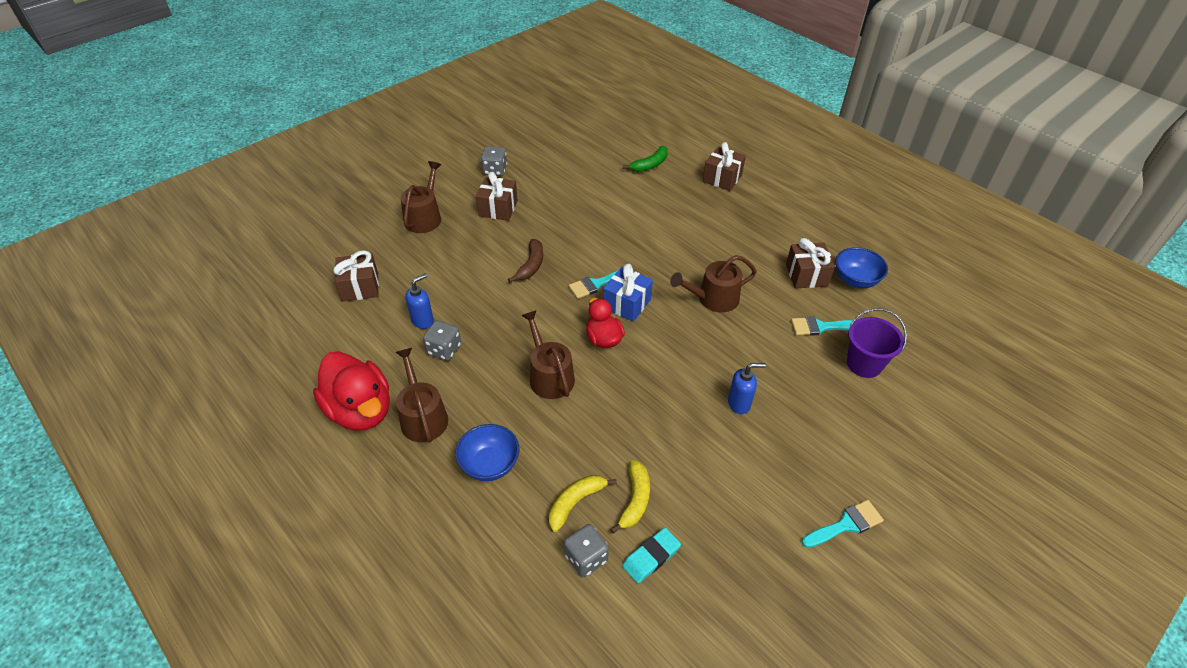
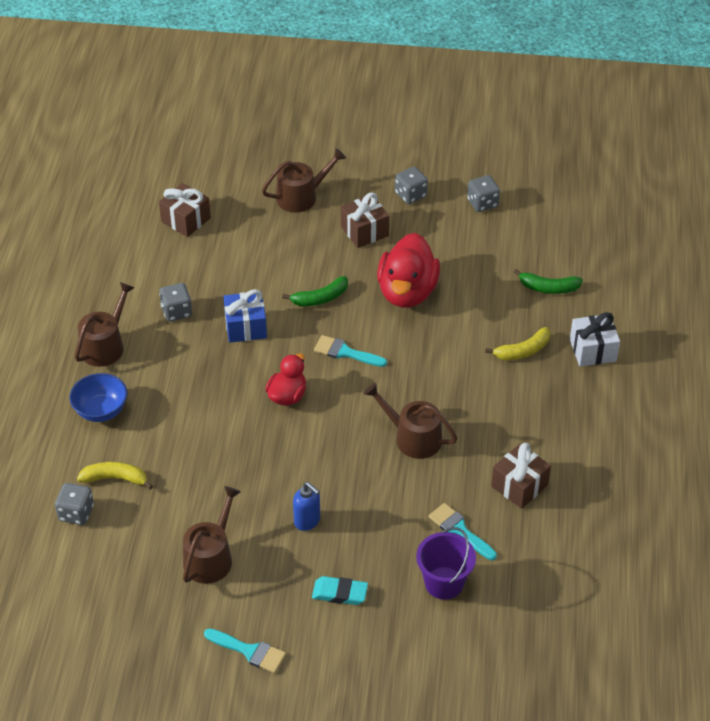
camera: 50 degrees right, 0 degrees up
(360, 410) = (77, 309): red duck -> red duck (407, 292)
(423, 321) = (191, 279): blue soap dispenser -> none
(531, 265) = (320, 298): brown banana -> green banana
(544, 147) = (482, 203): none -> grey dice
(549, 375) = (215, 388): brown watering can -> brown watering can (211, 557)
(627, 304) = (343, 385): blue gift -> blue gift (246, 327)
(635, 500) = (149, 511): yellow banana -> yellow banana (522, 351)
(651, 557) = (110, 549): turquoise eraser -> turquoise eraser (340, 593)
(722, 178) = (592, 350): brown gift -> white gift
(855, 280) = (554, 525): blue bowl -> none

